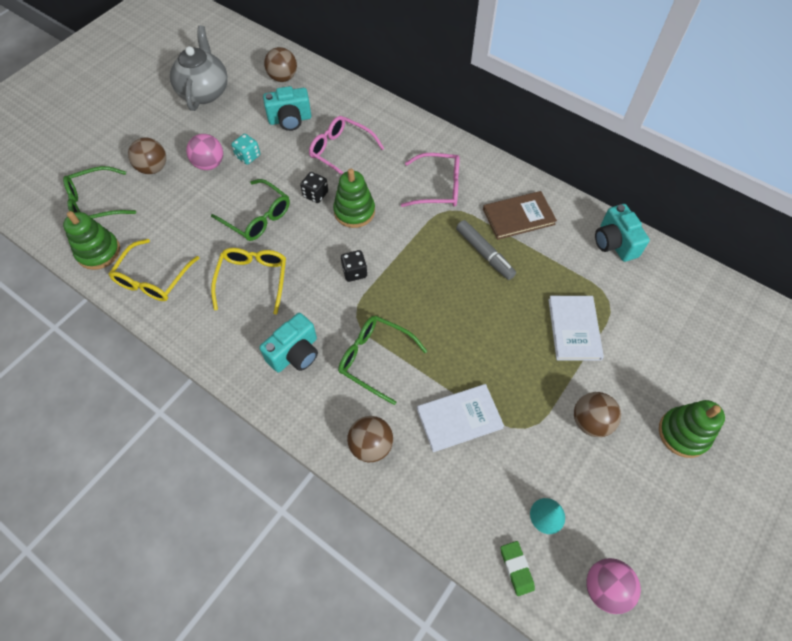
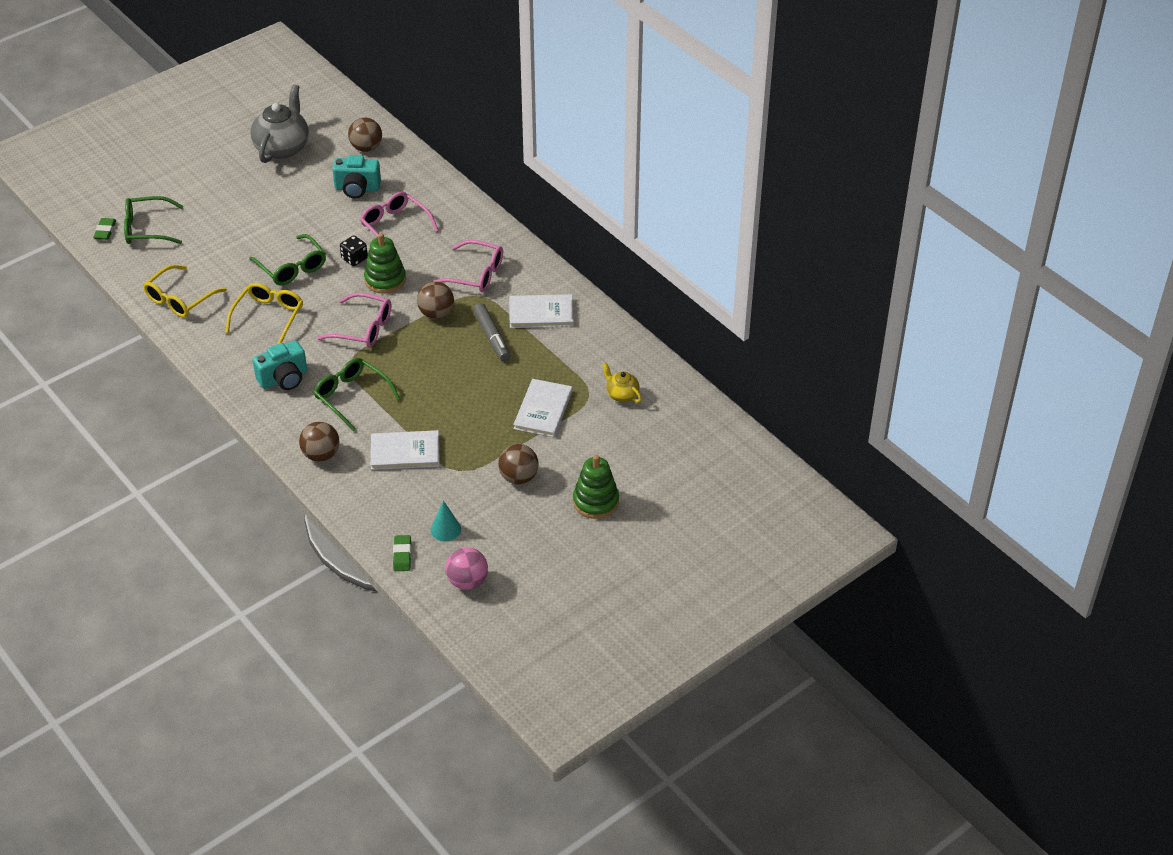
camera: 15 degrees right, 15 degrees down
(52, 215) = (105, 231): none -> green eraser
(98, 252) = (138, 269): green stacking toy -> none
(153, 168) = (209, 208): brown ball -> brown ball (436, 313)
(209, 164) = (264, 214): pink ball -> none
(248, 156) = (303, 214): turquoise dice -> none
(354, 272) = (363, 328): black dice -> pink glasses
(518, 216) = (541, 313): brown book -> white book
(614, 243) = (622, 352): turquoise camera -> none
(639, 292) = (621, 395): none -> yellow teapot

